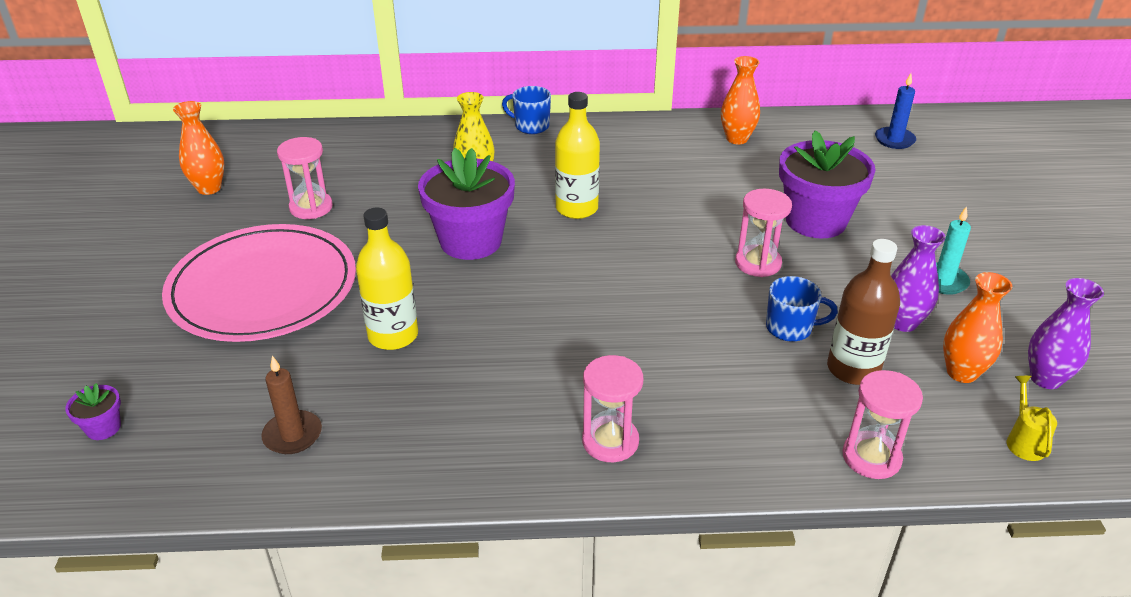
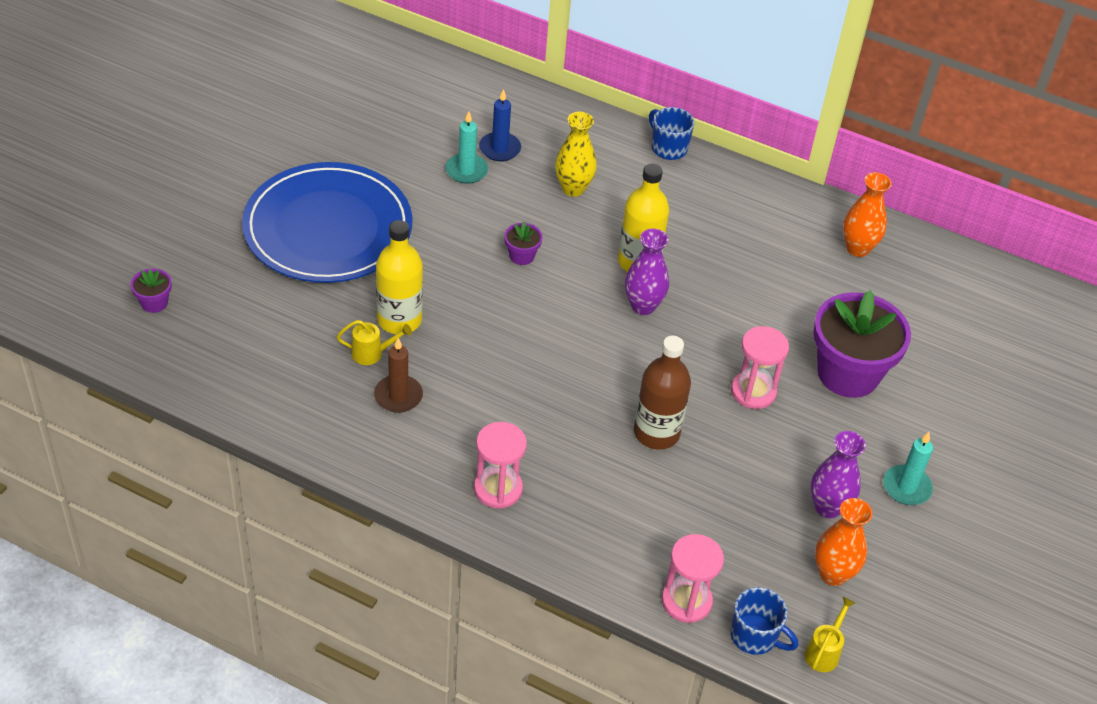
camera: 25 degrees right, 10 degrees up
(209, 188) = (342, 102): orange vase -> none
(263, 288) = (328, 228): pink plate -> blue plate
(292, 435) = (276, 371): brown candle -> brown candle (398, 396)
(311, 207) = (412, 160): pink hourglass -> none
(368, 198) = (466, 171): none -> turquoise candle
(386, 376) = (372, 353): none -> yellow watering can
(470, 241) = (521, 256): purple flower pot -> purple flower pot, size x0.42
(790, 328) = (724, 465): blue mug -> blue mug (755, 636)
(853, 369) = (742, 526): brown bottle -> brown bottle (656, 433)
(894, 140) = (1021, 319): blue candle -> blue candle (500, 149)
(1045, 379) = (901, 615): purple vase -> purple vase (643, 306)

